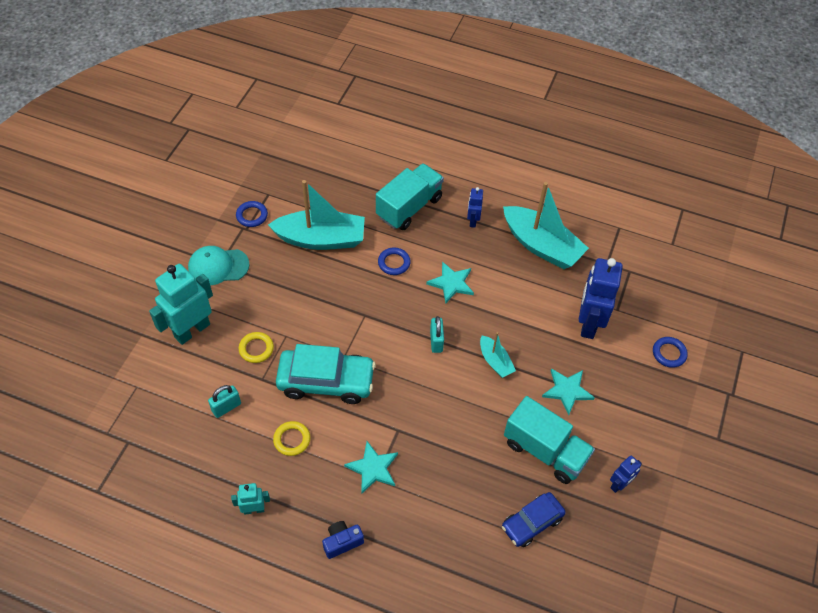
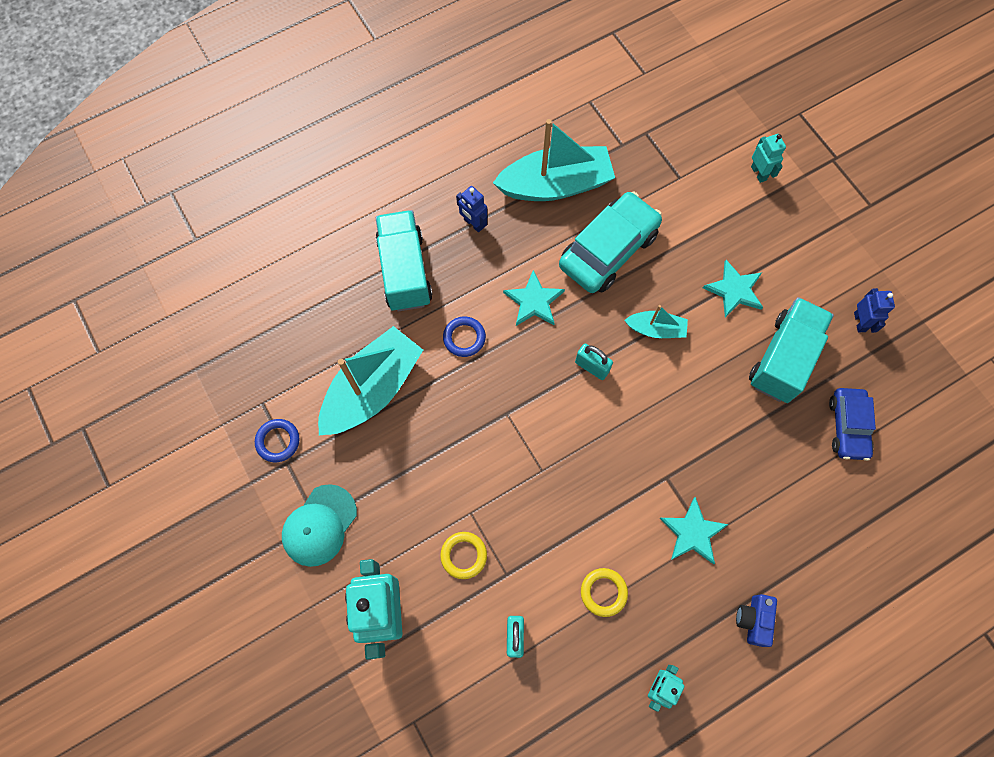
camera: 50 degrees left, 15 degrees up
(326, 381) = (559, 509): turquoise car -> turquoise car (608, 250)
(545, 450) = (783, 358): turquoise truck -> turquoise truck turned 45 degrees counterclockwise
(588, 323) = (676, 214): blue robot -> none
(669, 353) = (758, 173): blue ring -> turquoise robot

